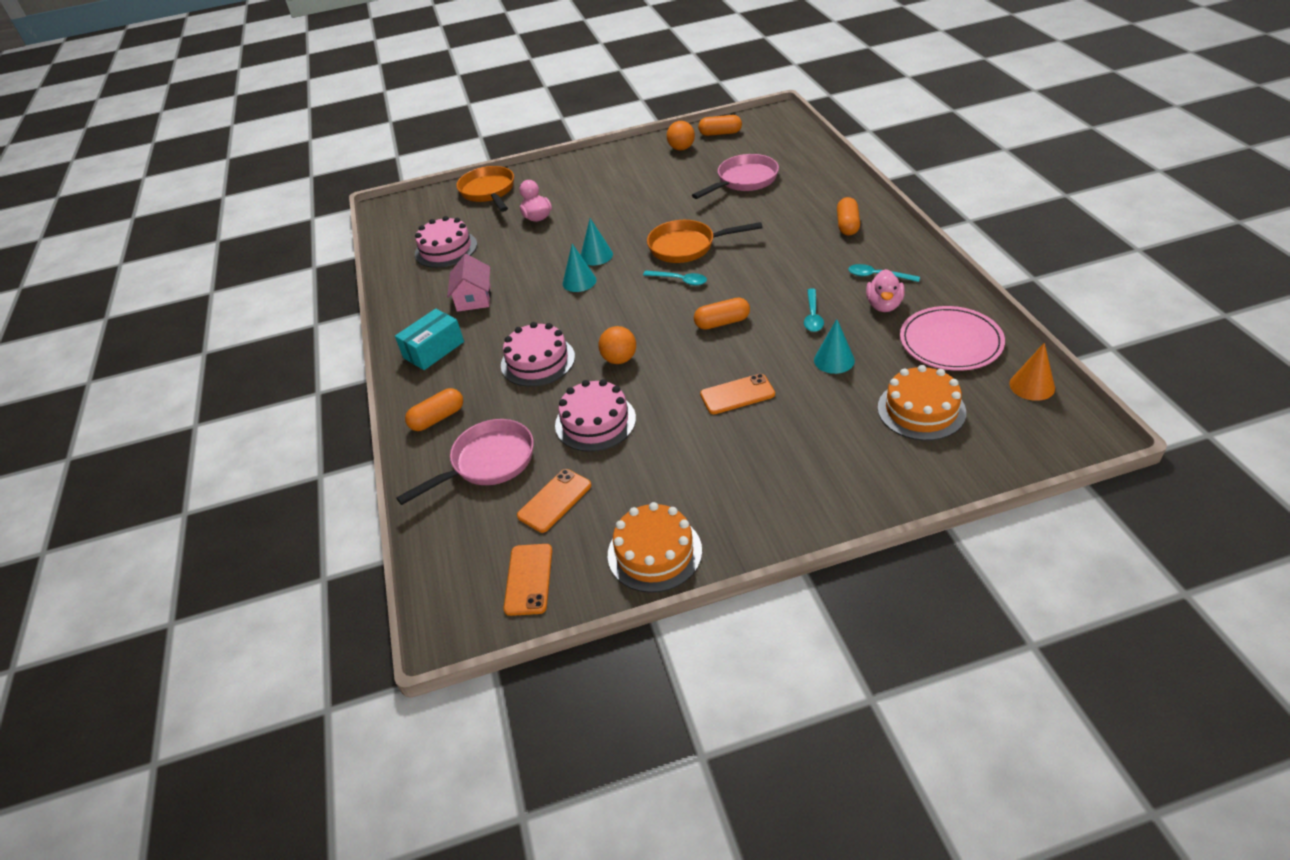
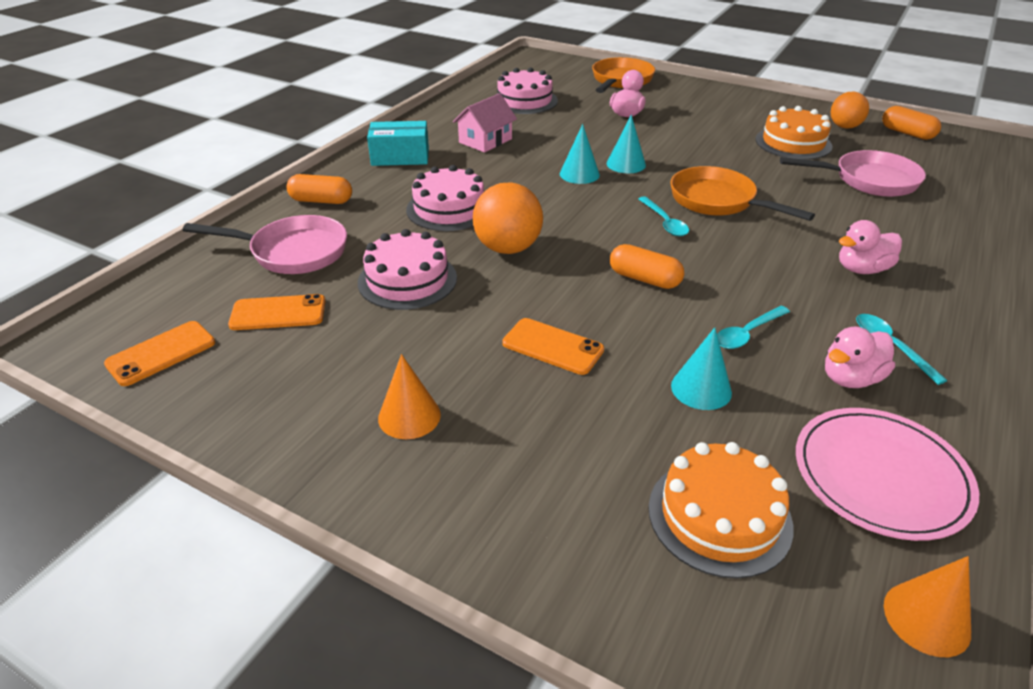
camera: 40 degrees right, 5 degrees down
(619, 359) = (508, 248): orange ball -> orange ball, size x1.50
(654, 552) = (260, 415): orange cake -> orange cake (793, 143)
(729, 485) = (409, 416): none -> orange cone
(813, 241) = (862, 269): none -> pink duck
(847, 225) = (931, 278): orange capsule -> none

